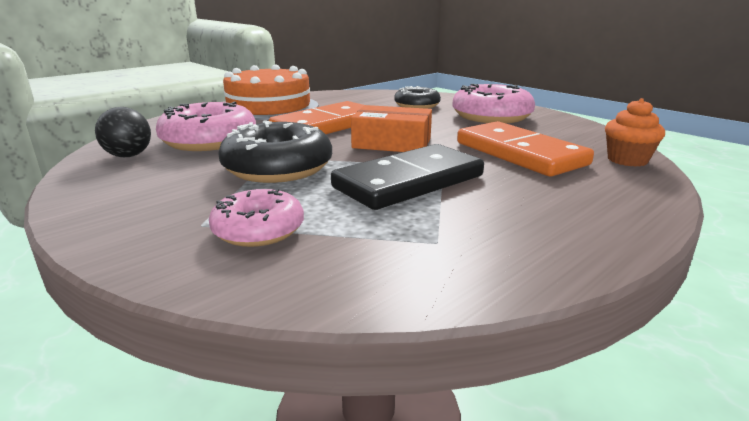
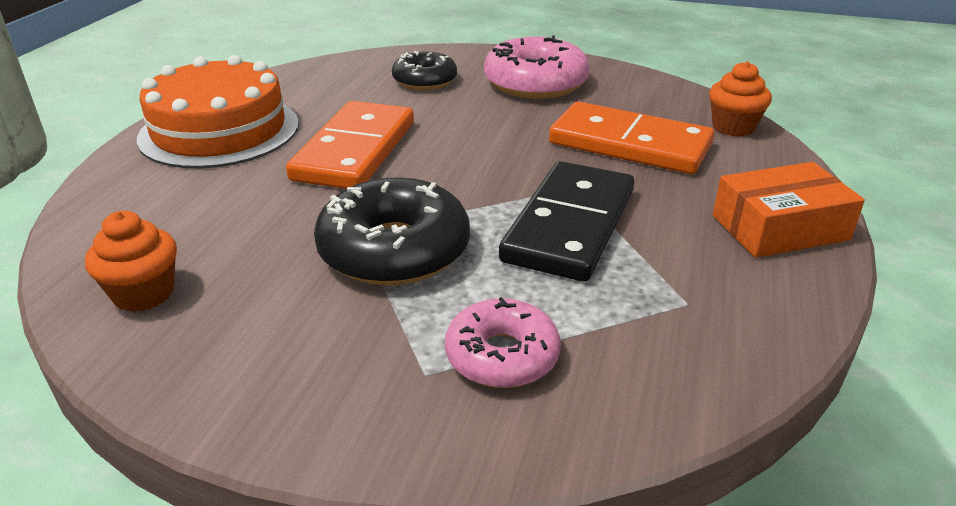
camera: 30 degrees left, 10 degrees up
(128, 156) = (144, 293): black ball -> orange cupcake
(209, 141) = (227, 227): pink donut -> none
(392, 143) = (477, 163): orange box -> orange box (779, 228)

